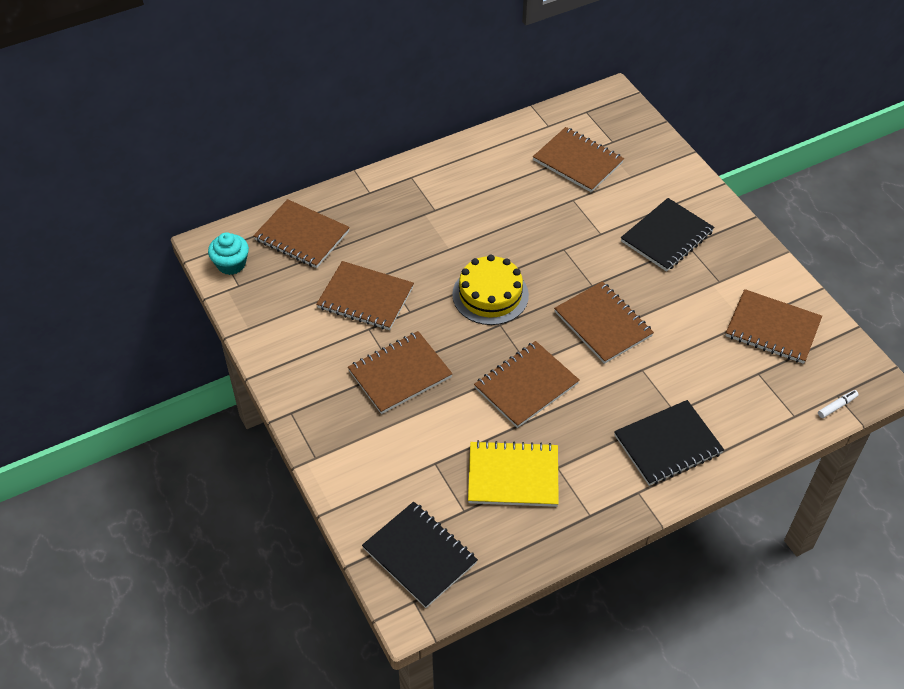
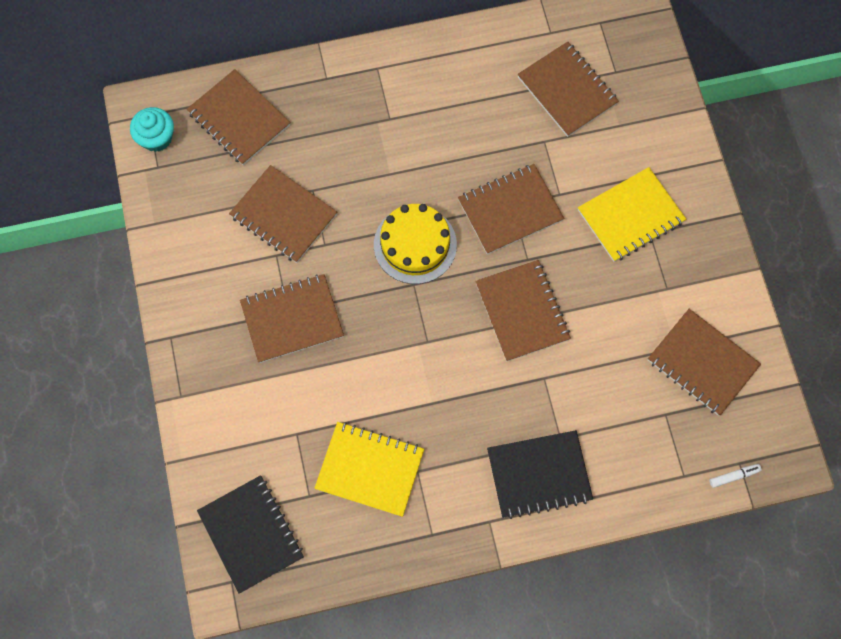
camera: 15 degrees right, 20 degrees up
(526, 386) = (416, 367): brown notebook -> brown notebook (510, 210)
(667, 237) = (630, 216): black notebook -> yellow notebook

